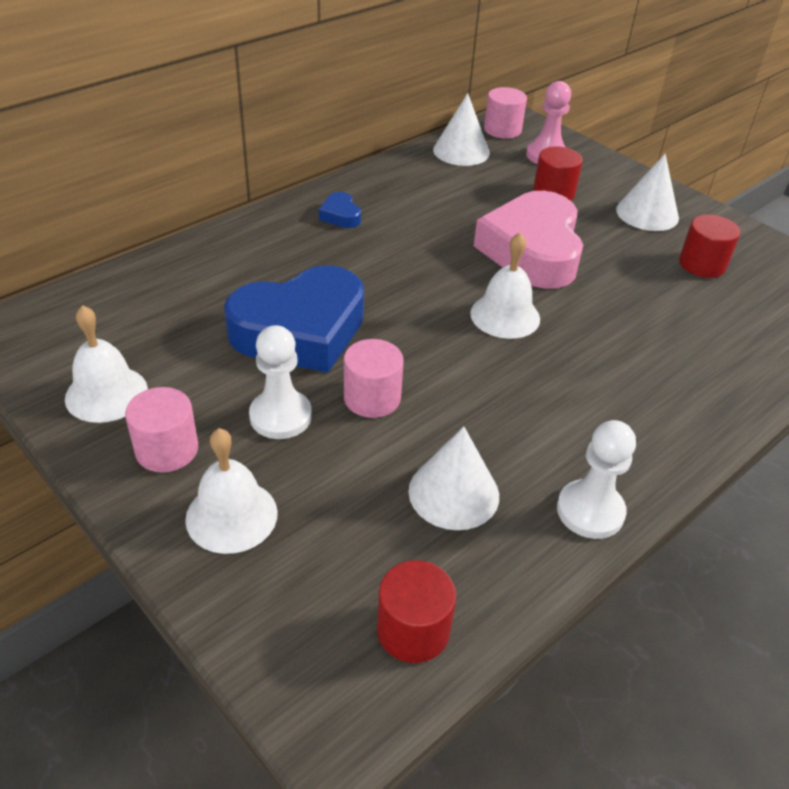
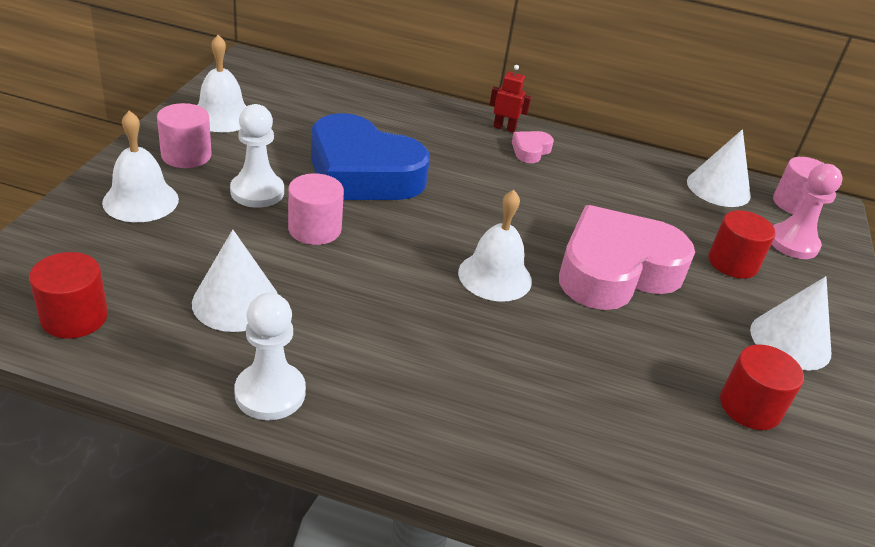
camera: 55 degrees right, 5 degrees down
(292, 213) = (504, 128): none -> red robot
(340, 215) = (530, 151): blue heart -> pink heart

